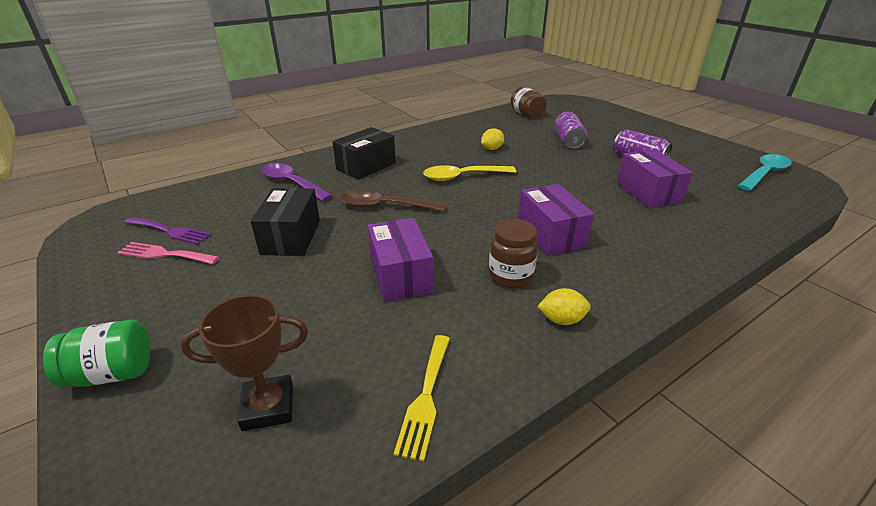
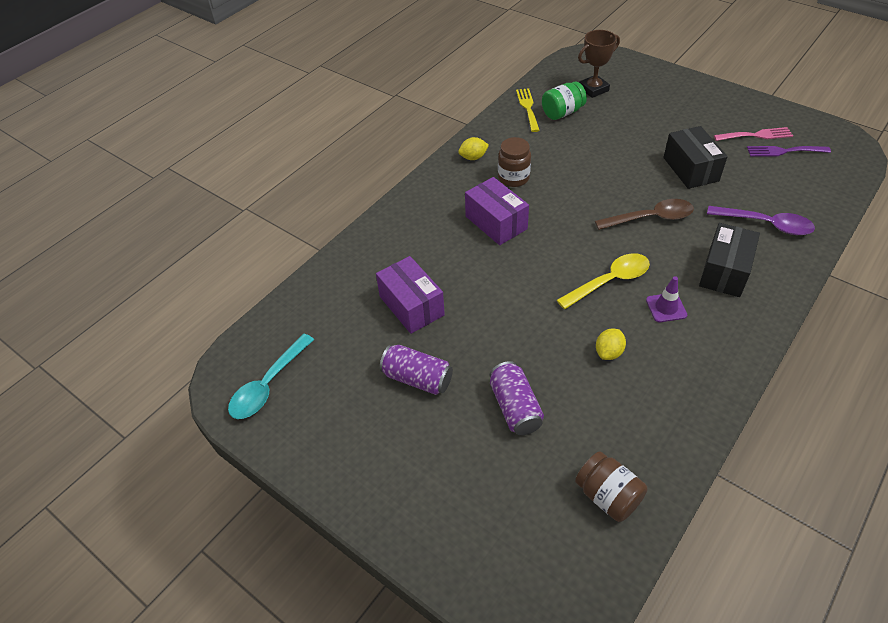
camera: 165 degrees right, 15 degrees up
(112, 373) = (678, 82): green jar -> green jar (562, 112)
(400, 275) = (586, 160): purple box -> none
(432, 158) = (666, 307): none -> purple traffic cone

